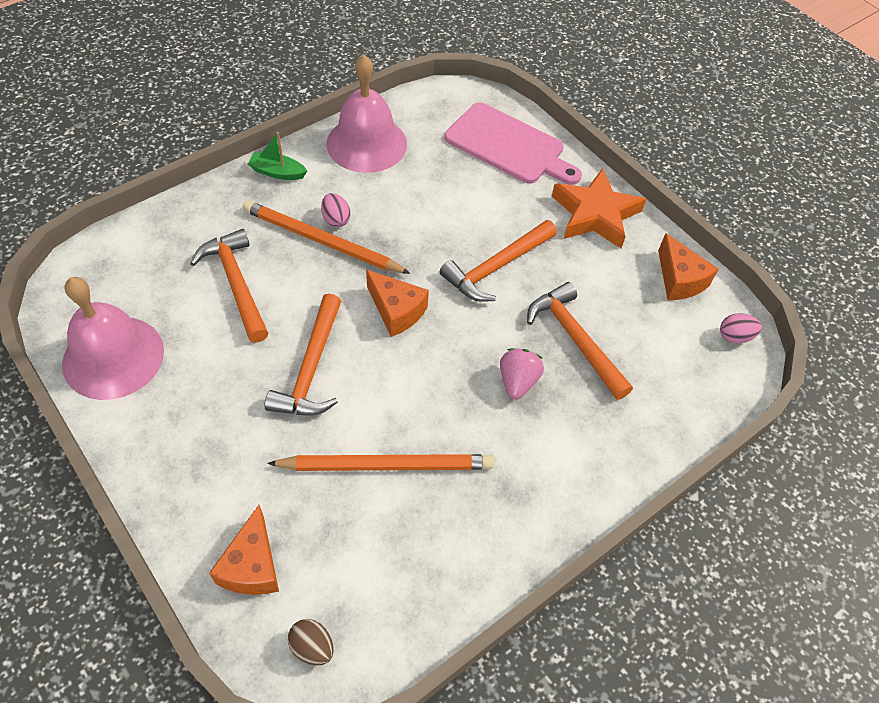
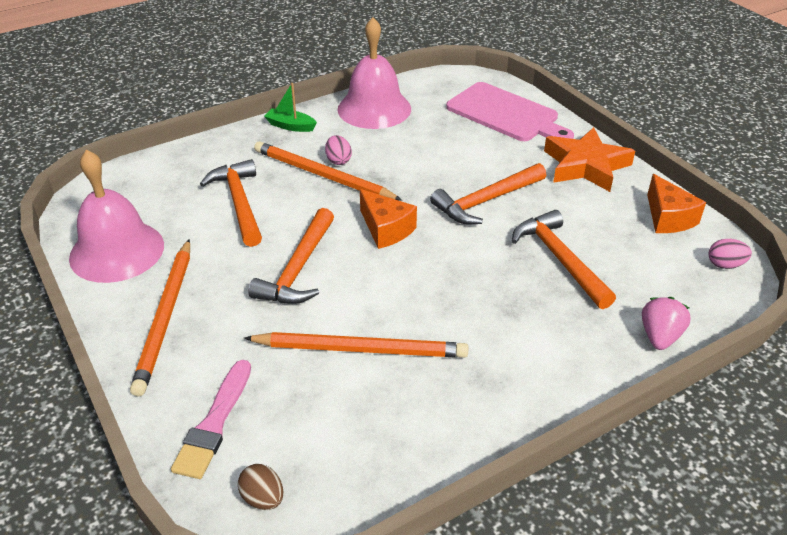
camera: 10 degrees right, 15 degrees down
(181, 440) = (166, 317): none -> orange pencil
(252, 566) = (214, 423): orange cheese -> pink brush
(517, 381) = (499, 289): pink strawberry -> pink strawberry (660, 336)

